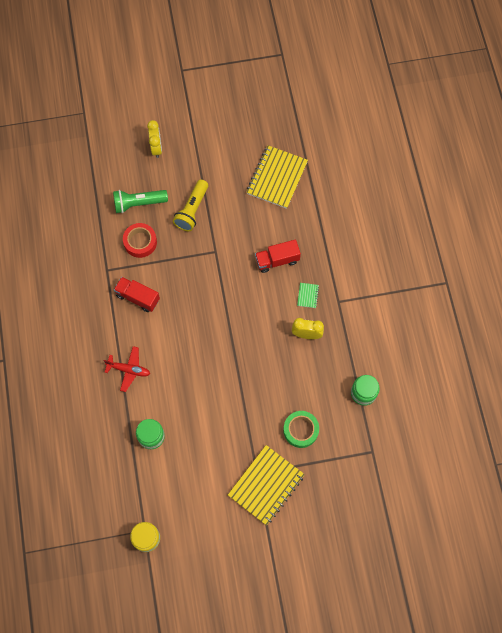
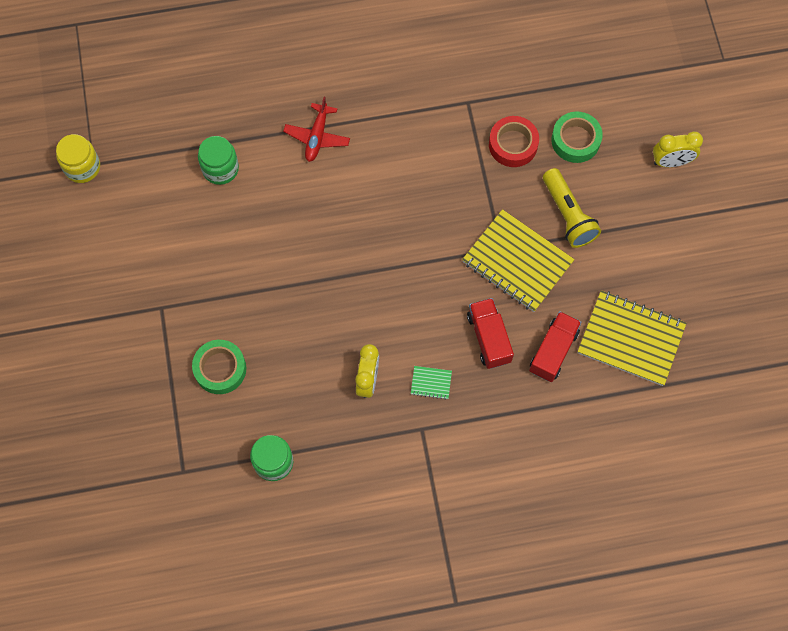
camera: 90 degrees right, 0 degrees up
(138, 203) = (575, 140): green flashlight -> green tape
(138, 297) = (425, 144): red truck -> red truck (553, 351)
(192, 210) = (568, 215): yellow flashlight -> yellow flashlight turned 135 degrees counterclockwise
(266, 485) = (143, 320): yellow notebook -> yellow notebook (517, 262)

